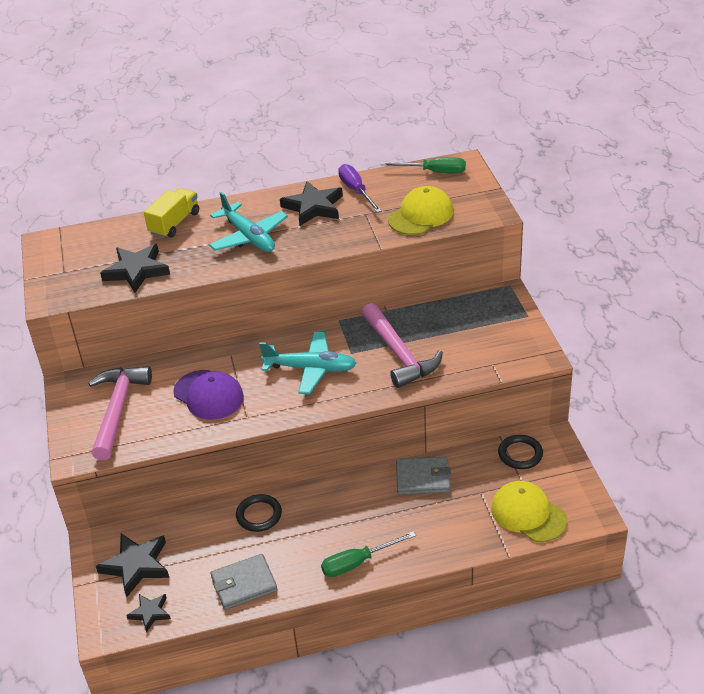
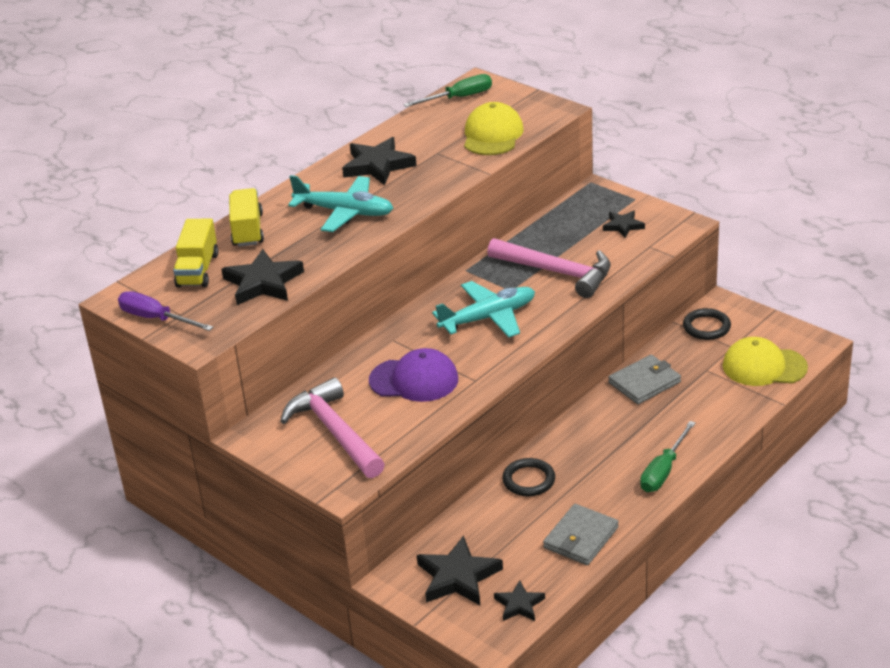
camera: 35 degrees left, 5 degrees down
(111, 241) = (198, 270): none -> yellow truck
(356, 191) = (403, 138): purple screwdriver -> purple screwdriver (156, 319)
(491, 336) = (623, 226): none -> black star

